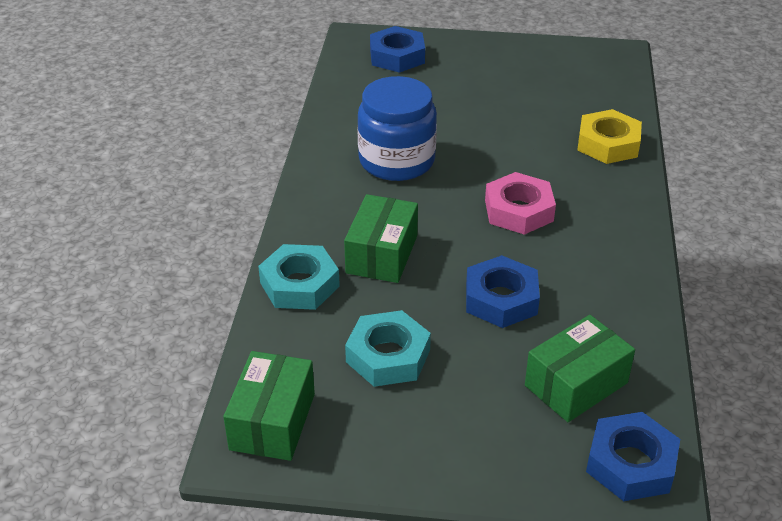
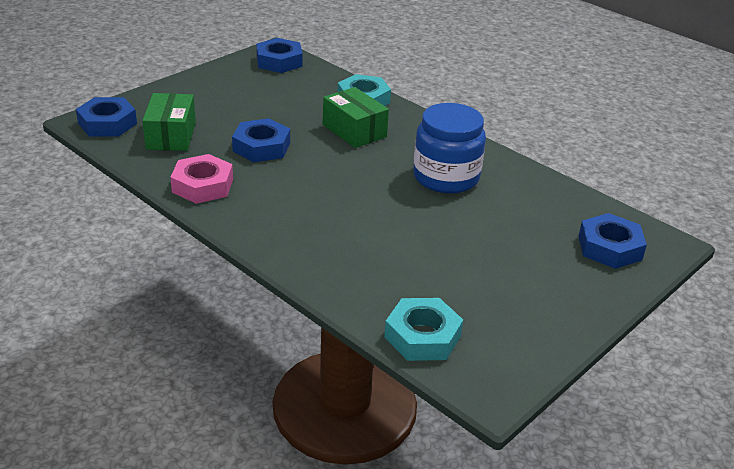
camera: 125 degrees right, 5 degrees down
(273, 421) = (279, 61): green box -> blue nut
(388, 356) = (274, 100): turquoise nut -> turquoise nut (422, 336)
(518, 210) = (328, 194): pink nut -> pink nut (203, 185)
(608, 144) = (350, 279): yellow nut -> none

